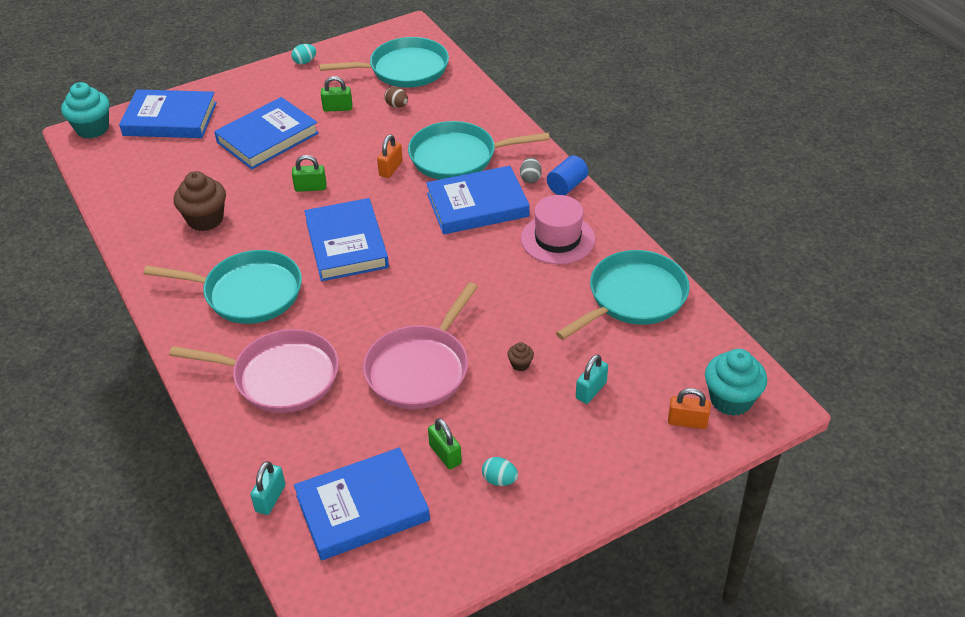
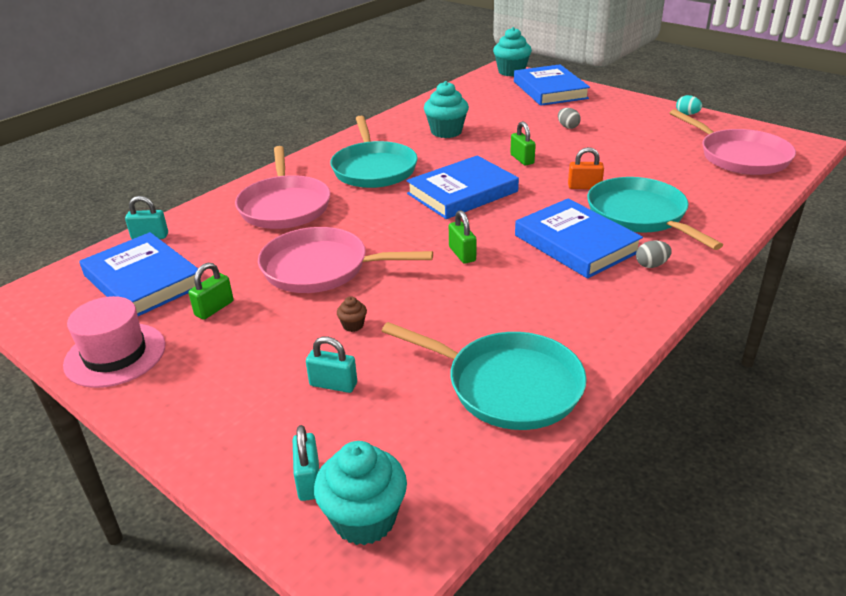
camera: 70 degrees right, 10 degrees down
(205, 219) = (446, 132): brown cupcake -> turquoise cupcake
(267, 137) = (568, 127): blue book -> grey egg
(337, 108) = (641, 143): green padlock -> green padlock (462, 254)
(397, 106) = (680, 167): brown egg -> none
(404, 69) = (740, 157): turquoise pan -> pink pan
(499, 480) = (186, 349): turquoise egg -> none
(557, 239) = (566, 306): pink hat -> pink hat (115, 355)
(567, 186) = (664, 292): blue cylinder -> none
(687, 422) = (309, 480): orange padlock -> turquoise padlock

